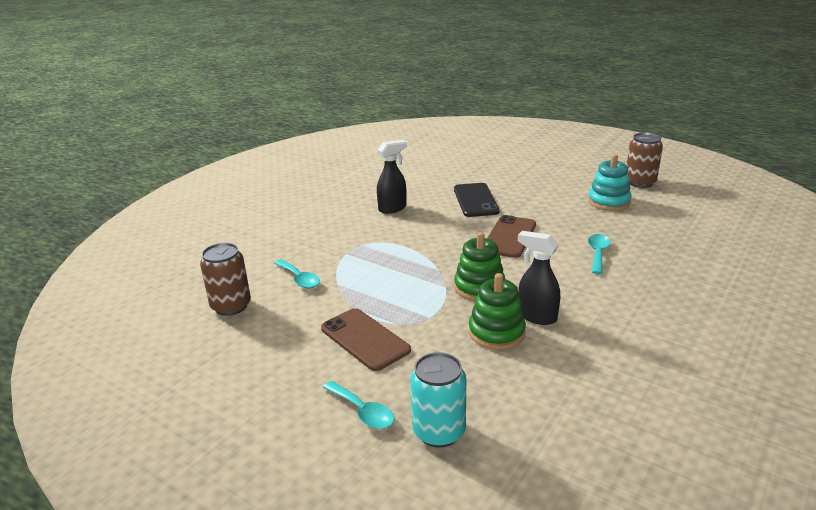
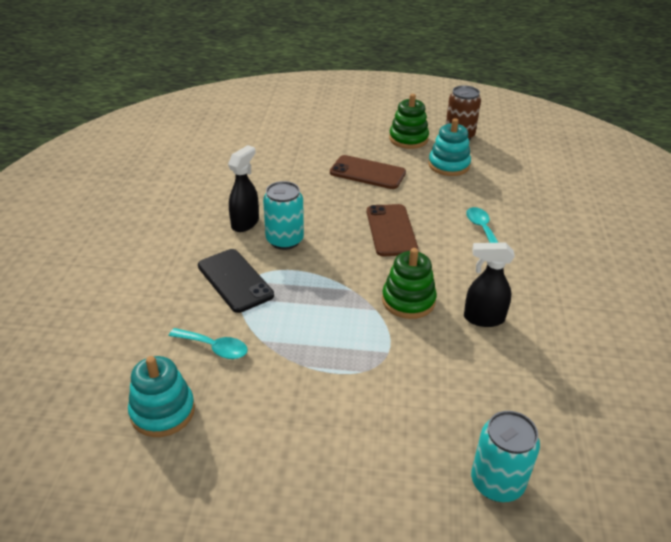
camera: 30 degrees left, 10 degrees up
(231, 306) = (162, 411): brown can -> turquoise stacking toy
(363, 412) = (412, 490): turquoise spoon -> none
(365, 339) = (346, 402): brown phone -> brown phone (367, 173)
(413, 225) = (284, 240): none -> turquoise can
(475, 200) = (324, 192): black phone -> black phone (235, 280)
(496, 332) = (462, 349): green stacking toy -> green stacking toy (408, 139)

